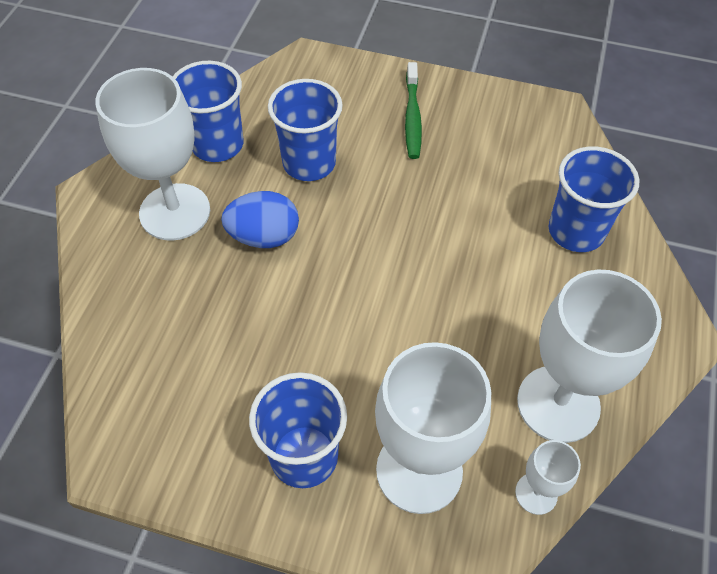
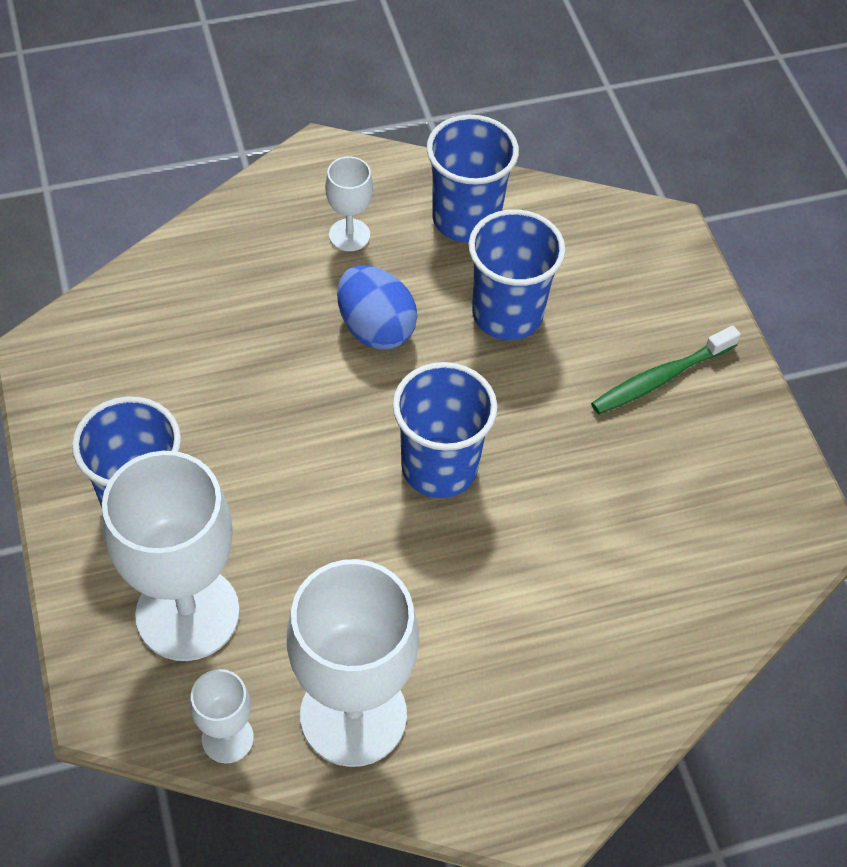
camera: 55 degrees right, 0 degrees up
(175, 212) = (349, 235): white goblet -> white goblet, size x0.48
(576, 231) = (618, 634): blue cup -> blue cup (439, 467)

